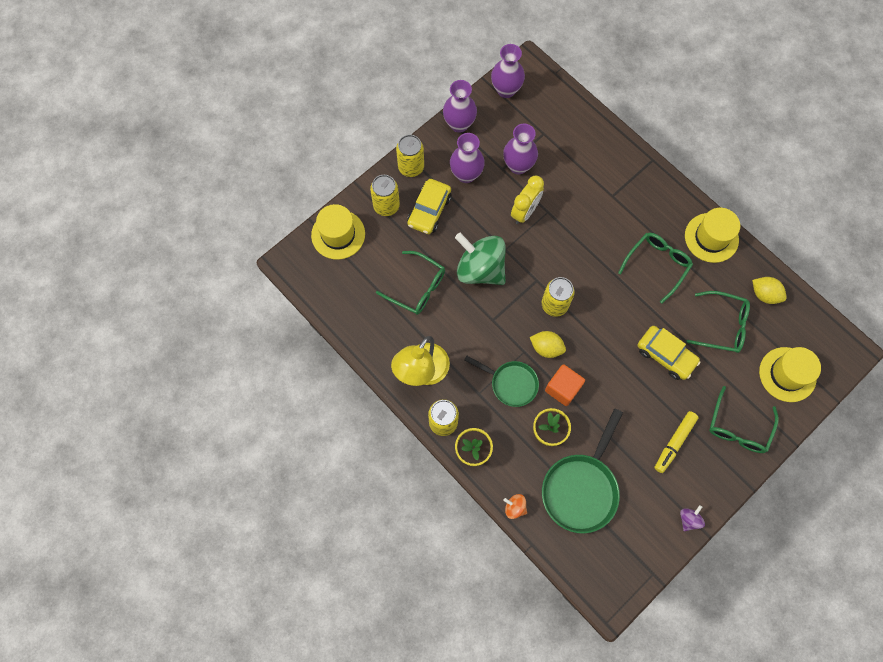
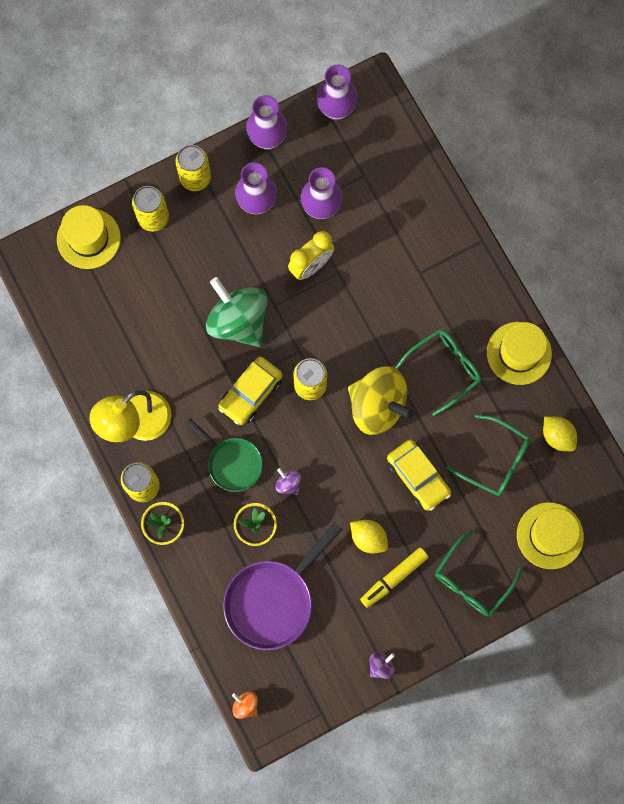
camera: 15 degrees right, 5 degrees up
(417, 288) = (160, 324): green glasses -> none
(429, 210) = (201, 236): yellow car -> yellow car (251, 393)
(515, 507) = (193, 601): orange spinning top -> orange spinning top (245, 705)
(546, 348) = (285, 432): yellow lemon -> yellow lemon (368, 538)
(562, 388) = (288, 484): orange cube -> purple spinning top
(581, 488) = (273, 600): green pan -> purple pan
(614, 307) = (377, 406): none -> yellow spinning top

